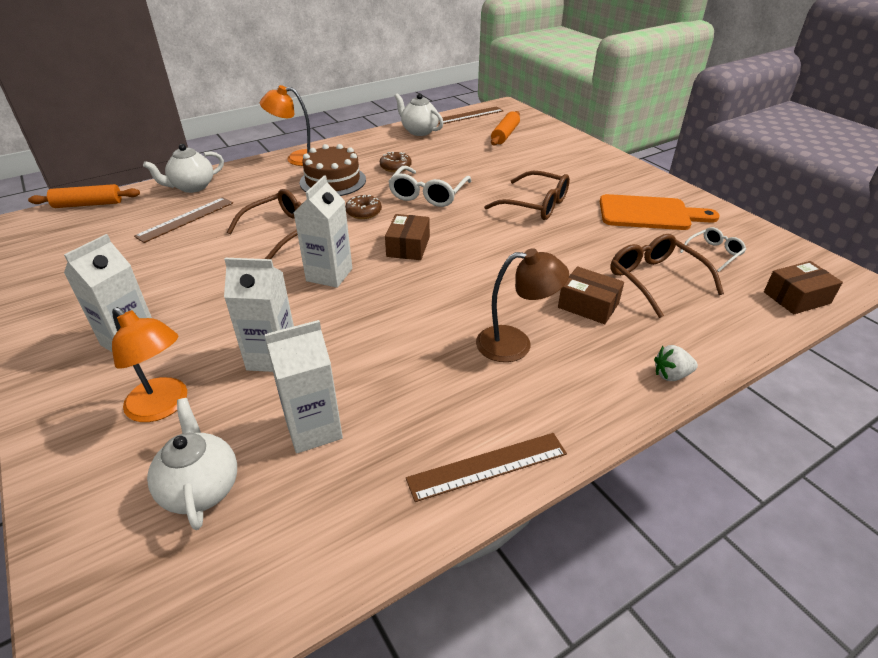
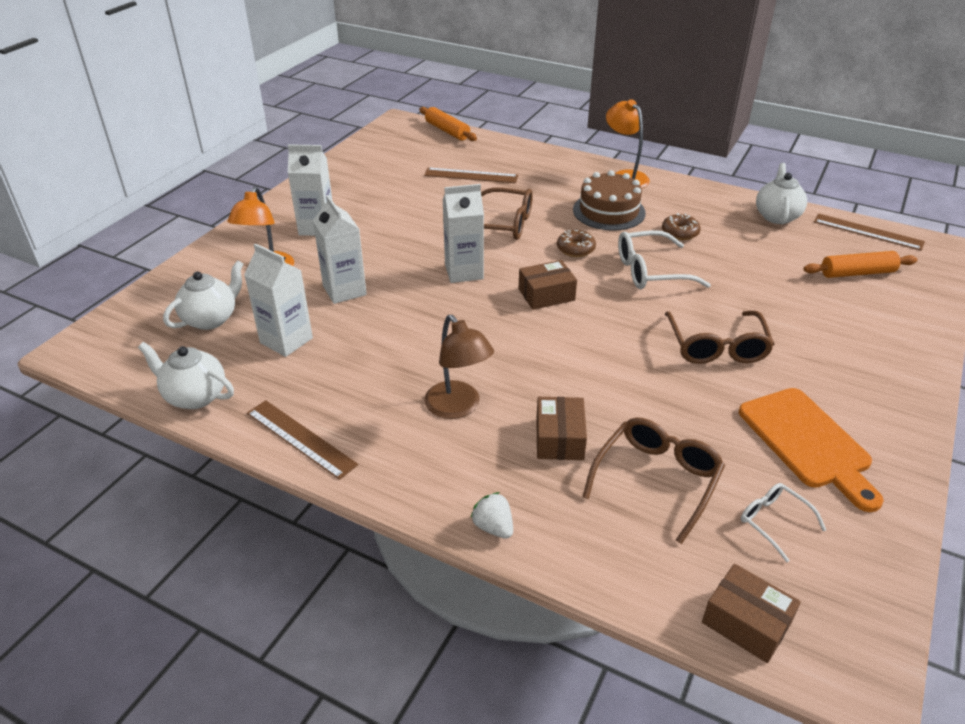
camera: 60 degrees right, 0 degrees up
(192, 187) = (517, 155): white teapot -> white teapot (194, 396)
(714, 253) = (774, 522): white glasses -> white glasses turned 150 degrees counterclockwise

